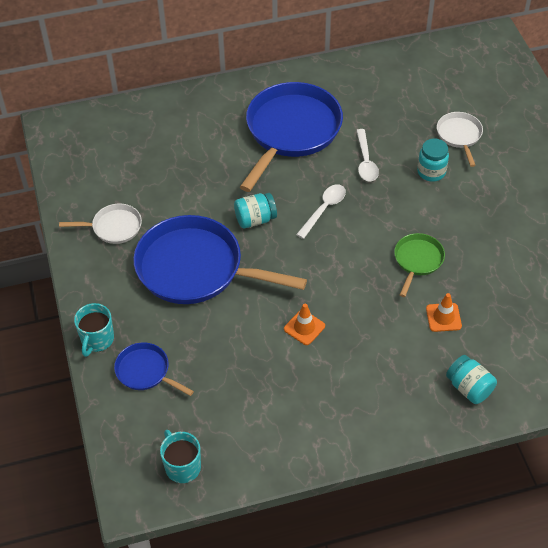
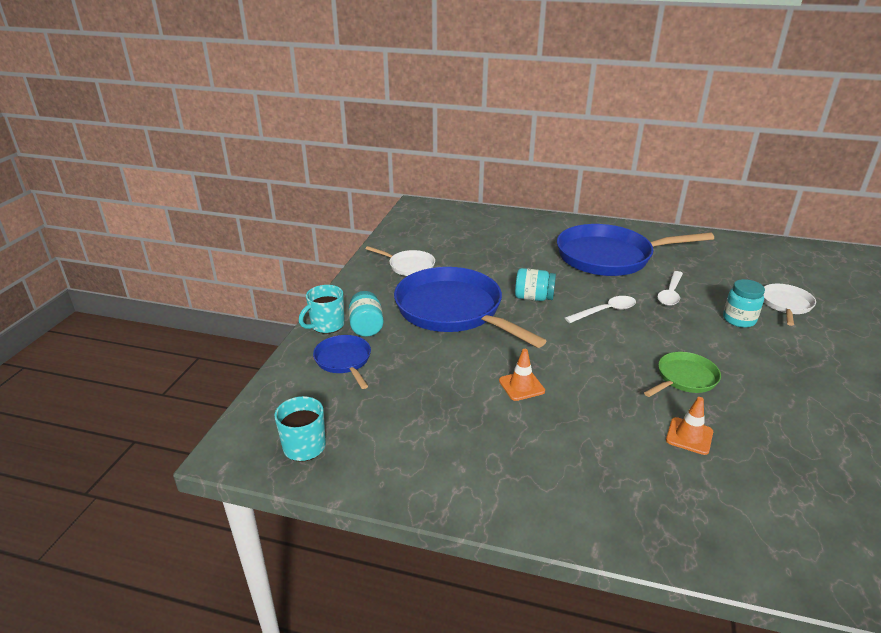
camera: 30 degrees right, 20 degrees down
(291, 131) = (609, 257): blue pan -> blue pan turned 150 degrees counterclockwise
(469, 388) = (687, 517): turquoise jar -> turquoise jar (366, 327)

